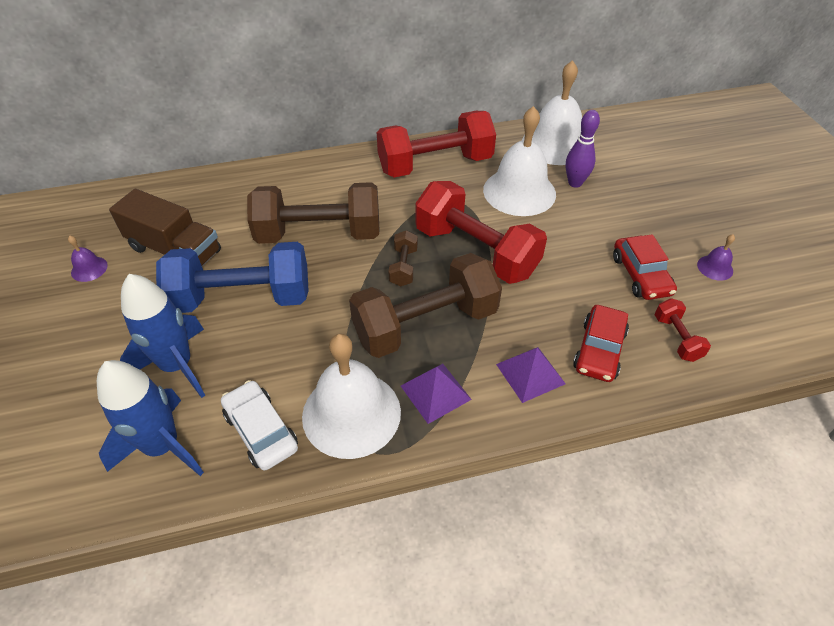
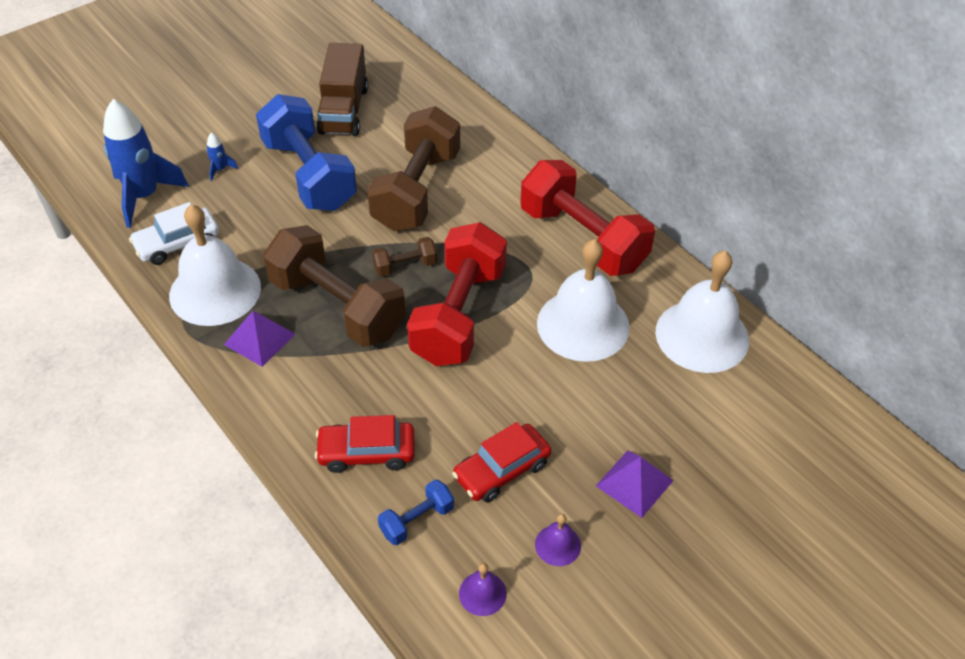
camera: 65 degrees right, 0 degrees up
(89, 269) = (296, 74): purple bell -> purple bell (482, 593)
(177, 366) = (220, 169): blue rocket -> blue rocket, size x0.41
(261, 431) = (177, 243): white car -> white car turned 150 degrees counterclockwise
(319, 234) = (417, 191): brown dumbbell -> brown dumbbell turned 45 degrees clockwise
(530, 374) = (311, 403): purple pyramid -> purple pyramid (634, 483)
(575, 183) = (635, 373): purple bowling pin -> none
(676, 338) = (417, 520): red dumbbell -> blue dumbbell

